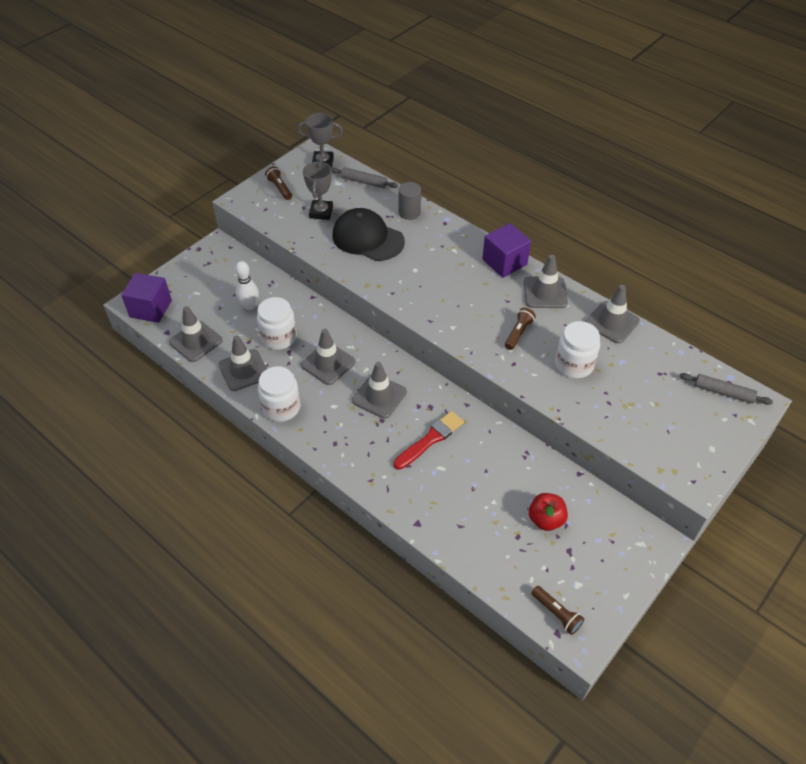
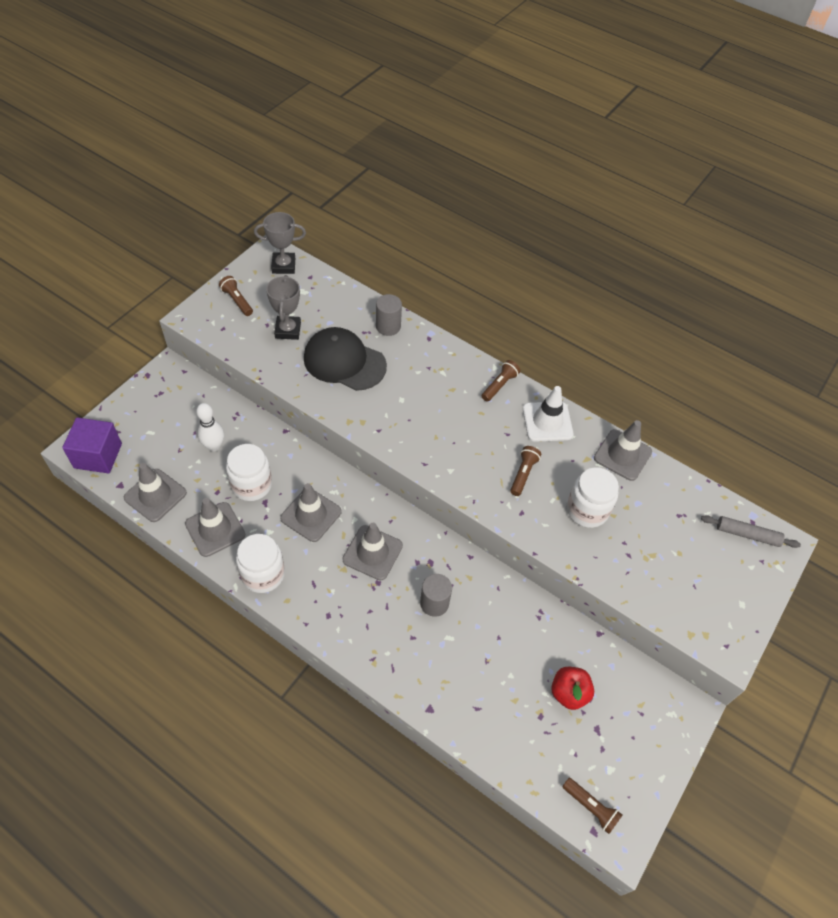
camera: 10 degrees left, 5 degrees up
(364, 182) = (333, 289): grey rolling pin -> none
(430, 439) = (434, 603): red brush -> grey cylinder
(504, 262) = (499, 385): purple cube -> brown flashlight
(545, 293) = (547, 422): grey traffic cone -> white traffic cone

